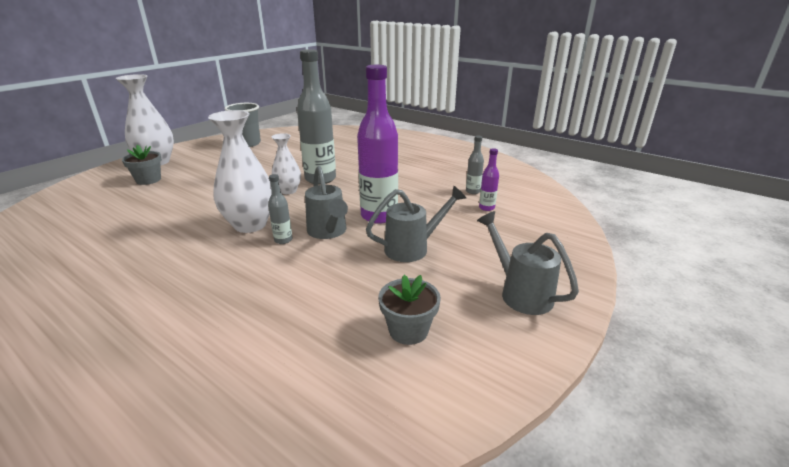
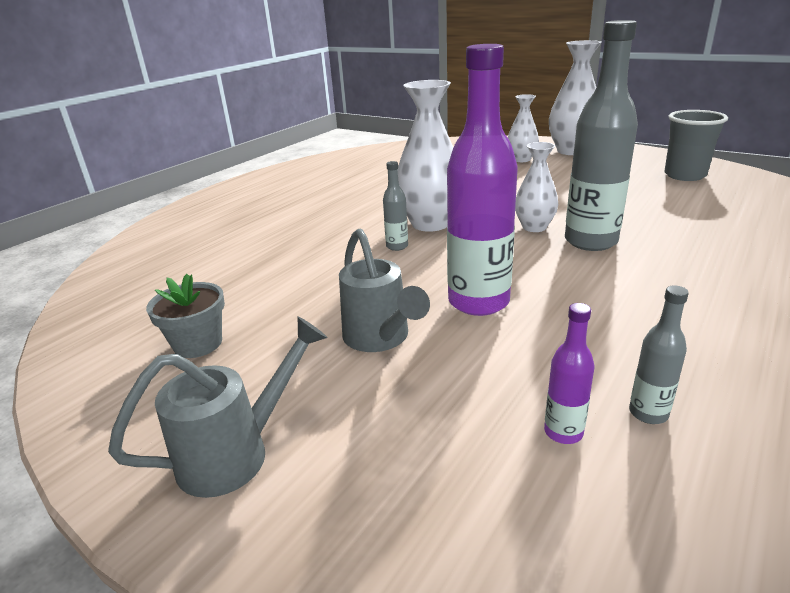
camera: 90 degrees right, 0 degrees up
(148, 180) = (521, 159): grey flower pot -> white vase
(328, 232) = (420, 270): grey watering can -> none

